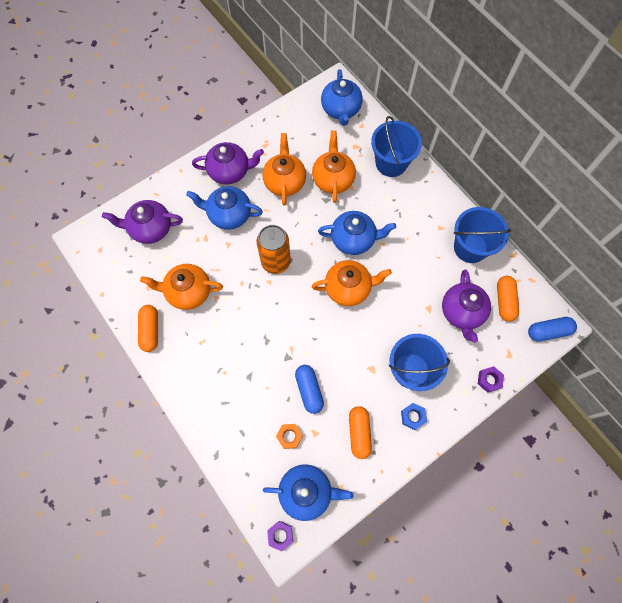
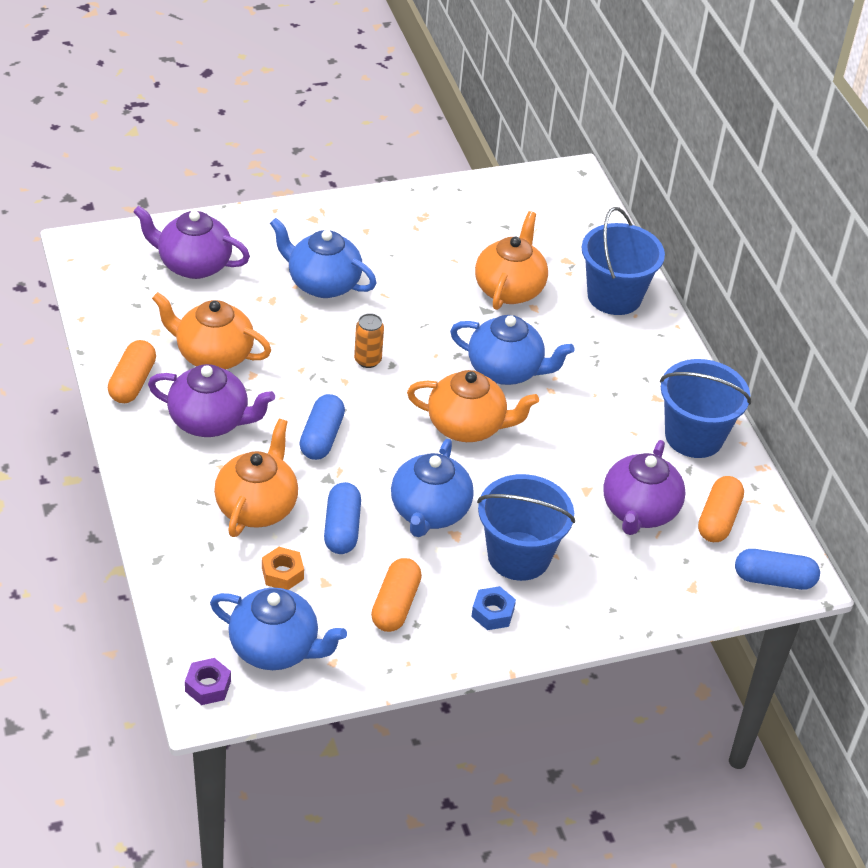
camera: 15 degrees right, 25 degrees down
(230, 171) = (350, 233): purple teapot -> purple teapot (210, 421)
(272, 328) = (321, 437): none -> blue capsule
(276, 262) = (367, 360): orange can -> orange can, size x0.55
(285, 182) = (430, 270): orange teapot -> orange teapot (257, 507)
(341, 110) = (564, 210): blue teapot -> blue teapot (429, 512)
(489, 380) = (642, 608): purple nut -> none

